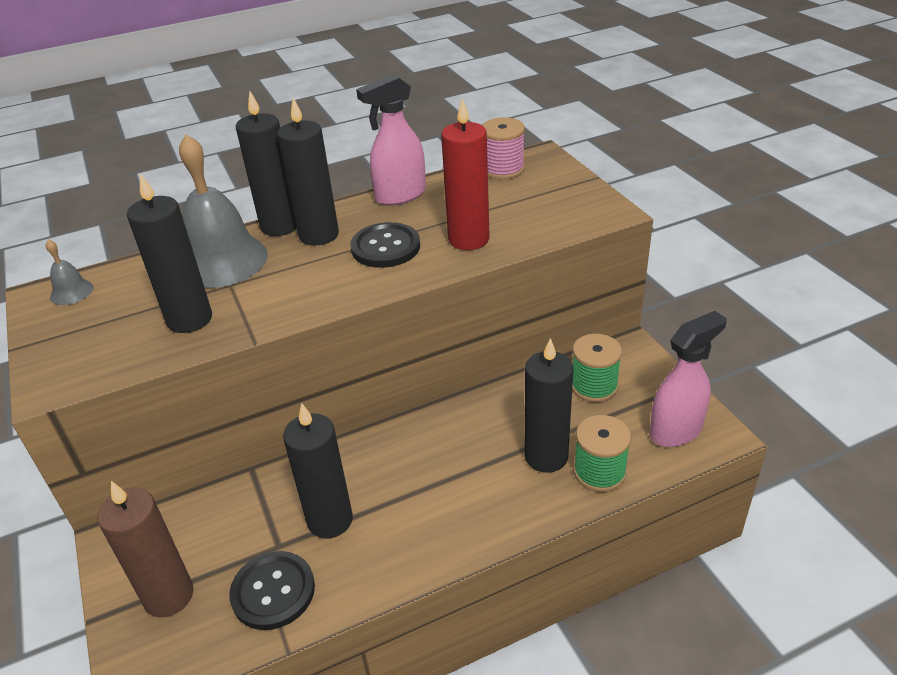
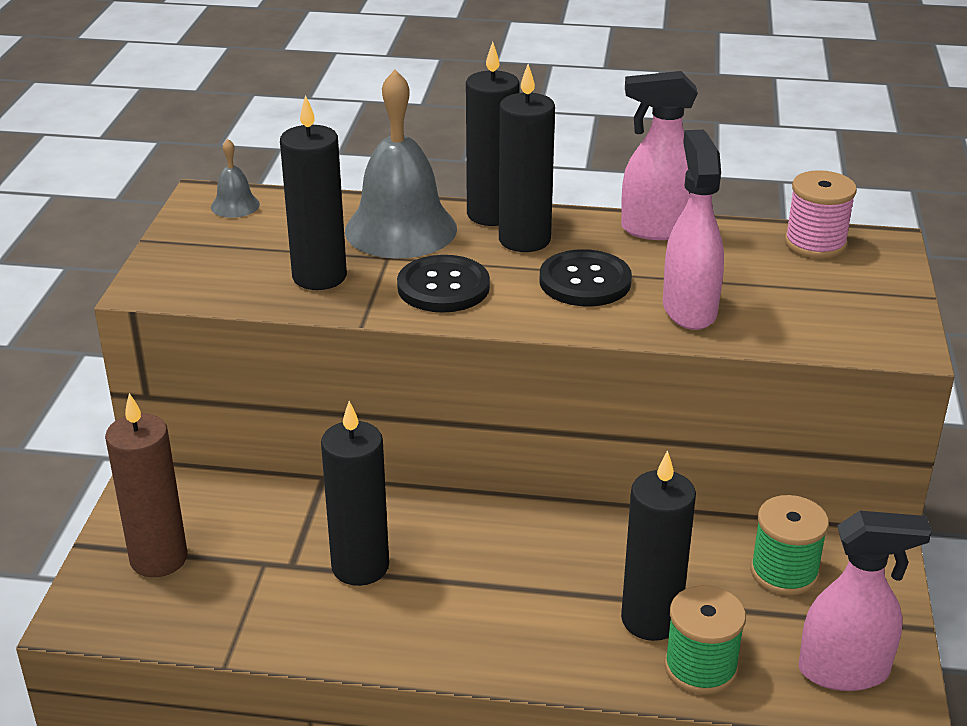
camera: 30 degrees right, 5 degrees down
(273, 591) = (253, 605): black button -> black button (443, 287)
(468, 239) = (689, 309): red candle -> pink spray bottle

